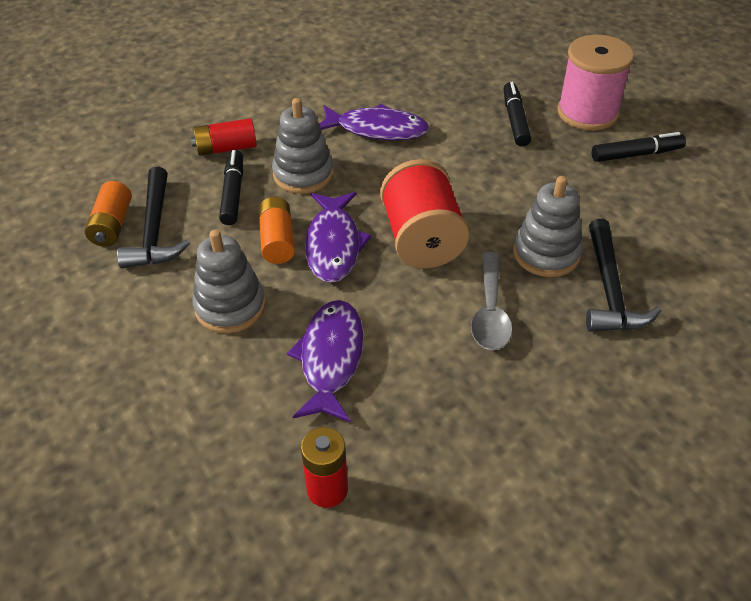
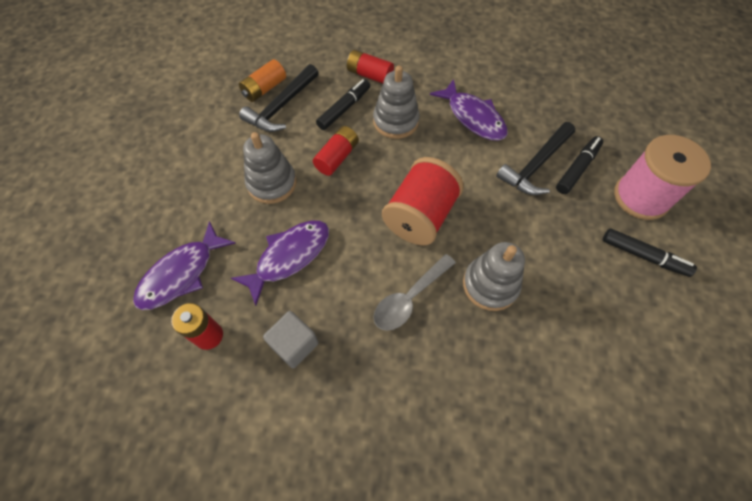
camera: 40 degrees right, 15 degrees up
(277, 240) = (337, 157): orange battery -> red battery
(334, 245) = (364, 183): purple fish -> purple fish (181, 274)
(427, 428) = (294, 344): none -> grey cube
(609, 290) = (505, 345): black hammer -> black hammer (535, 166)

